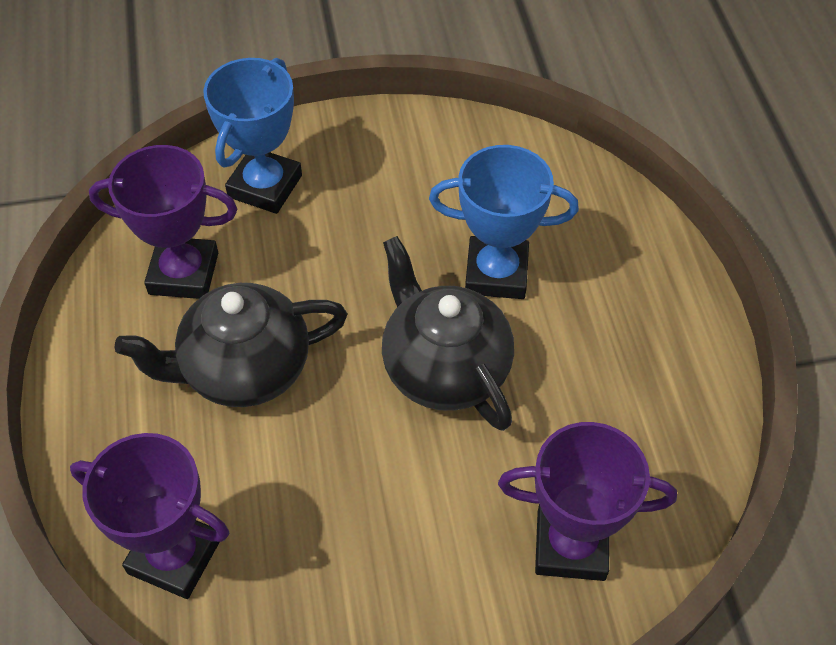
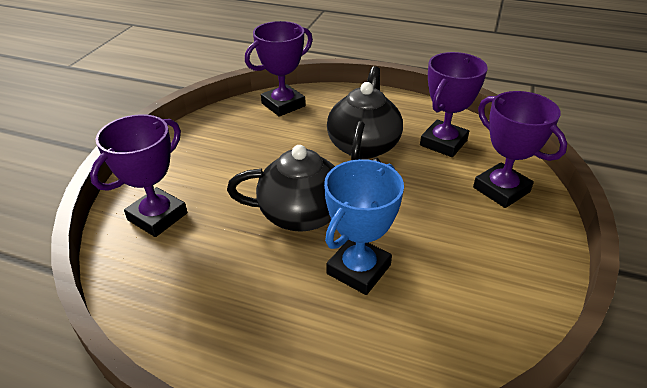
camera: 120 degrees right, 15 degrees down
(265, 186) = (501, 190): blue trophy -> purple trophy

